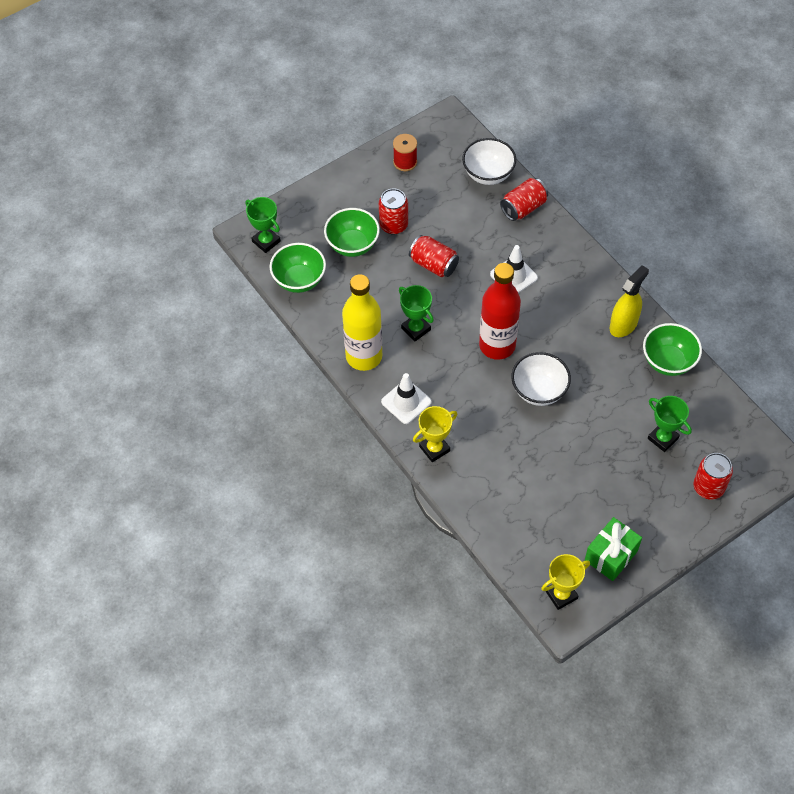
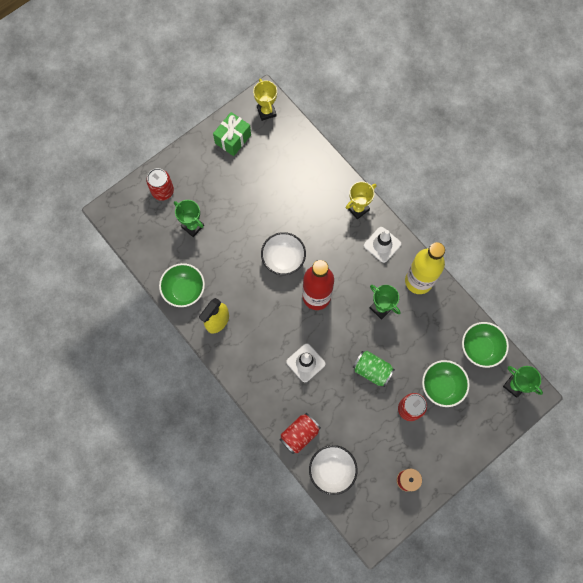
camera: 175 degrees right, 15 degrees up
(433, 264) = (372, 370): red can -> green can
(561, 595) = (266, 111): yellow trophy -> yellow trophy turned 75 degrees counterclockwise

